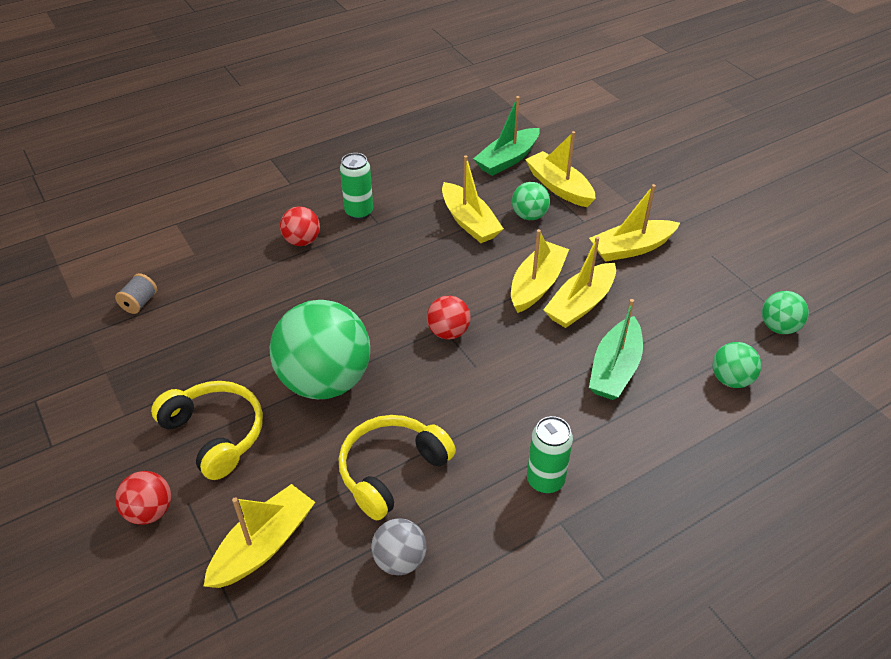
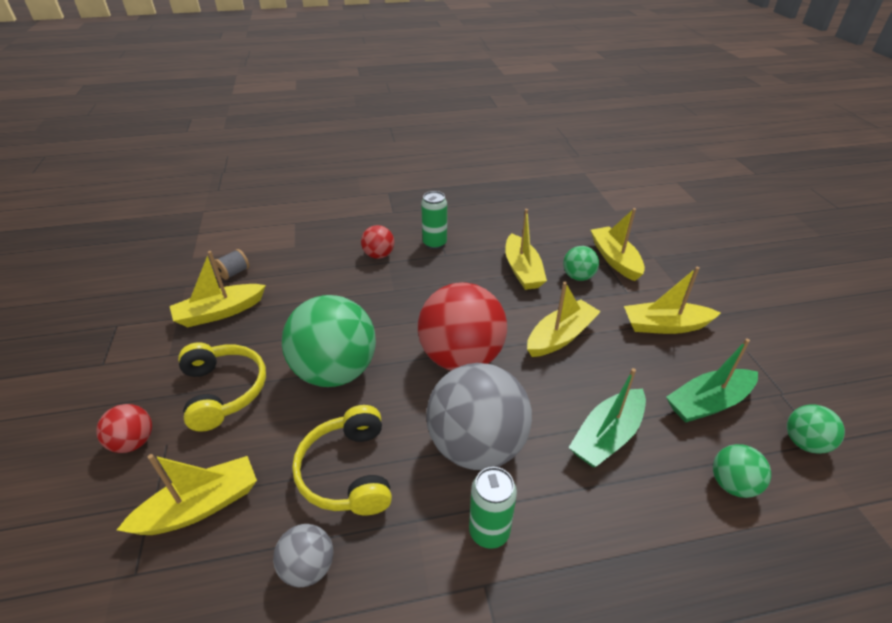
camera: 20 degrees right, 5 degrees down
(392, 471) = (348, 471): yellow headphones -> yellow headphones turned 75 degrees counterclockwise
(448, 332) = (461, 358): red ball -> red ball, size x2.10
(502, 412) = (476, 446): none -> grey ball
(507, 159) = (577, 229): green boat -> green boat (708, 403)
(580, 304) = (595, 364): yellow boat -> yellow boat (220, 312)

